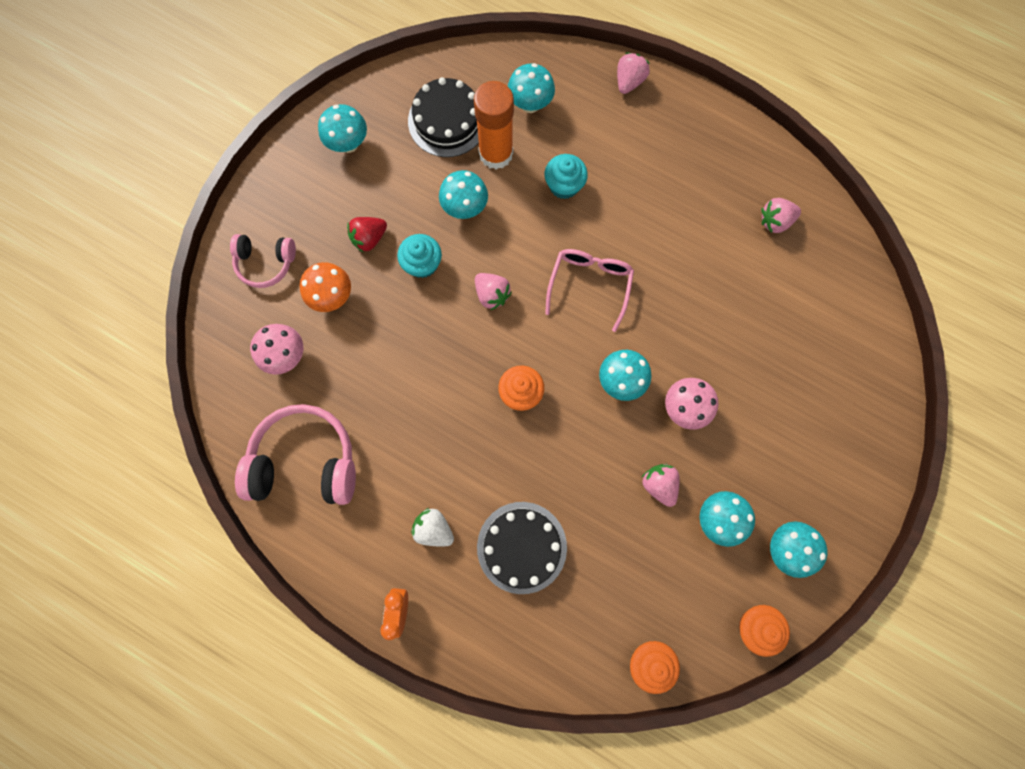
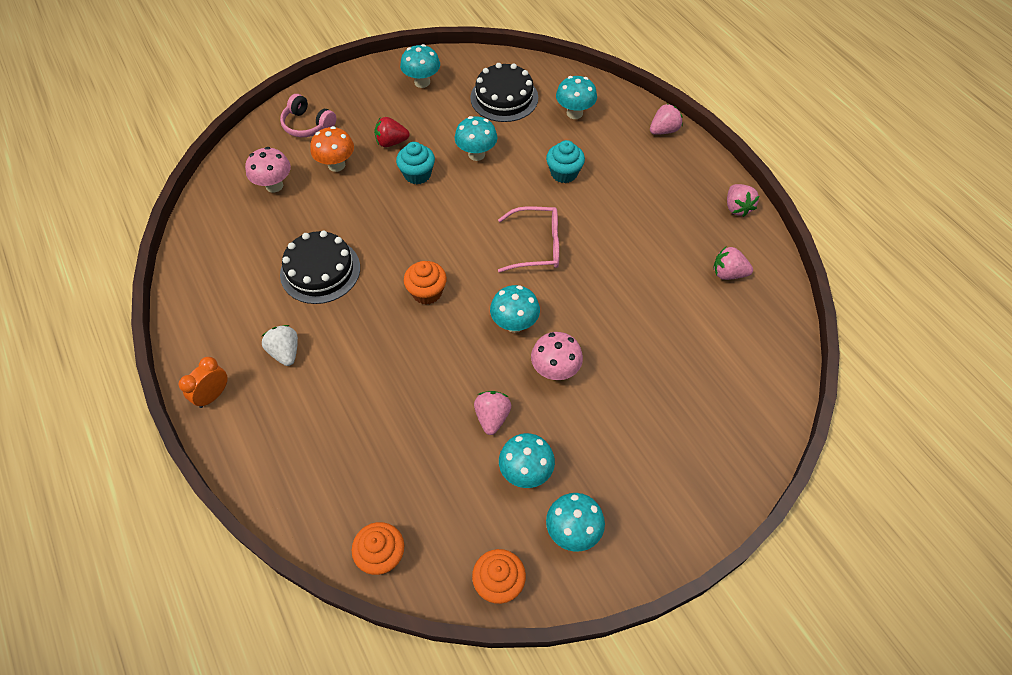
camera: 30 degrees right, 20 degrees down
(305, 461) = (231, 257): pink headphones -> none
(492, 294) = (454, 217): pink strawberry -> pink strawberry (737, 207)
(496, 153) = (525, 132): orange glue stick -> none
(522, 547) = (343, 403): black cake -> black cake (320, 270)
(590, 284) = (537, 246): pink glasses -> pink glasses turned 45 degrees clockwise

